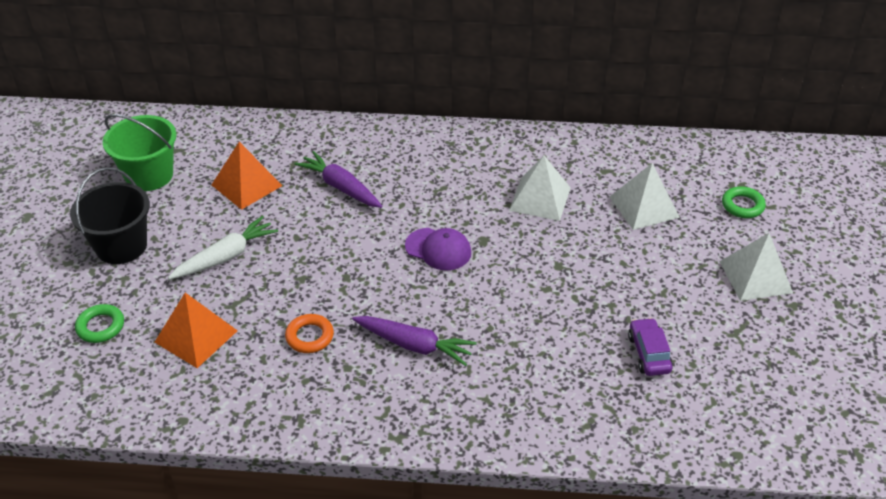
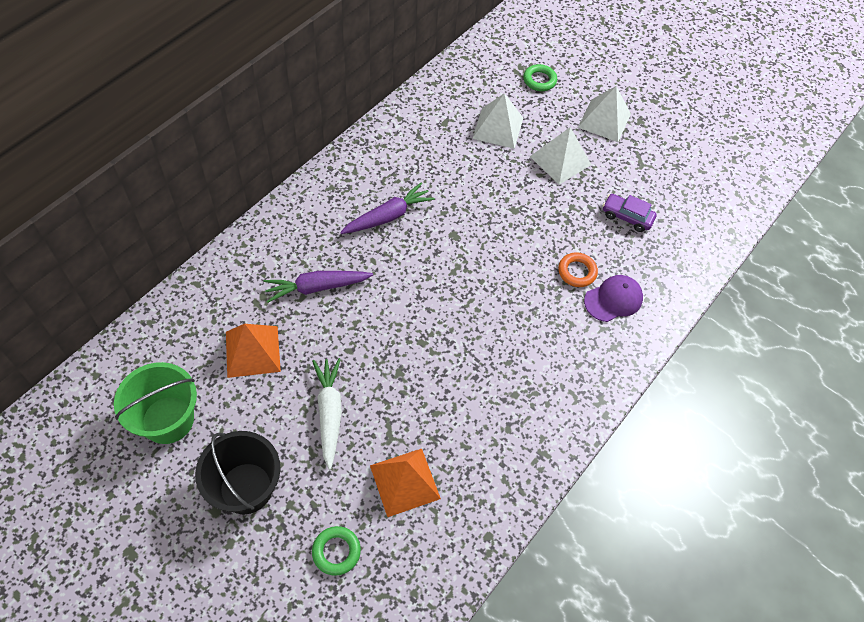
camera: 60 degrees left, 15 degrees up
(309, 336) = (466, 402): orange ring -> orange ring (577, 272)
(414, 345) = (525, 340): purple carrot -> purple carrot (388, 216)
(438, 249) = (441, 267): purple cap -> purple cap (613, 299)
(540, 199) = (440, 176): white pyramid -> white pyramid (560, 160)

